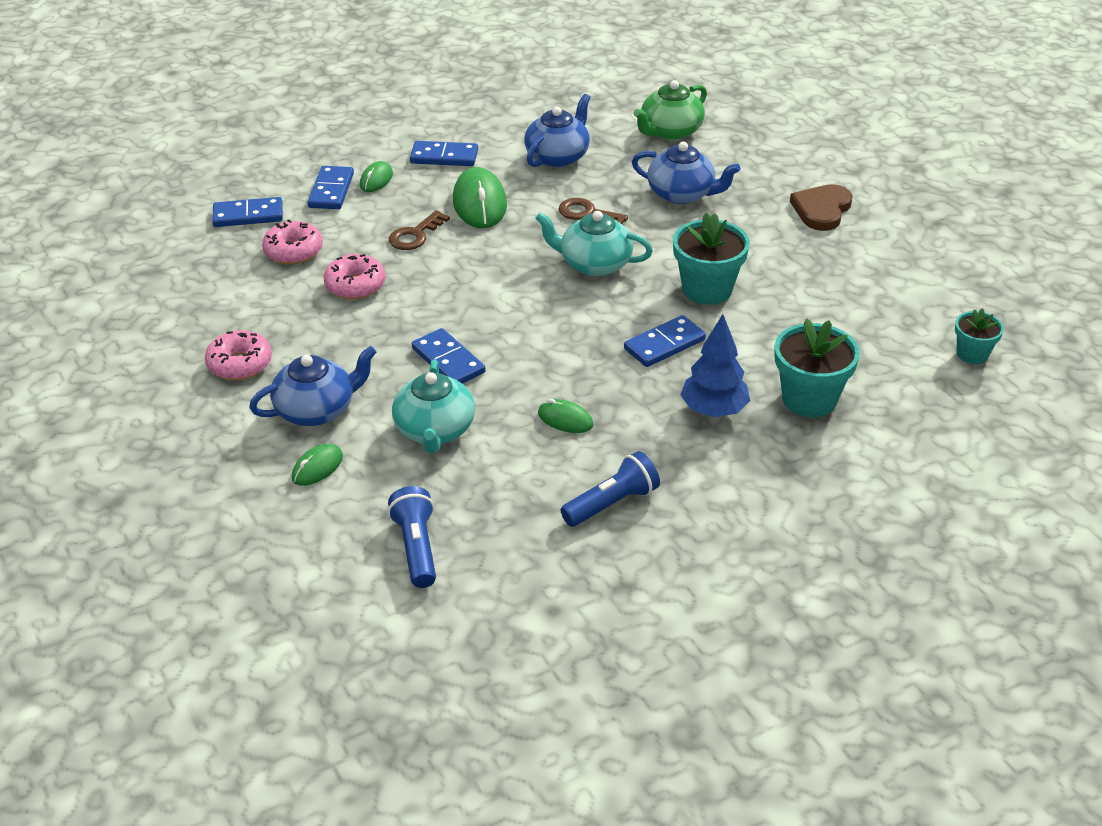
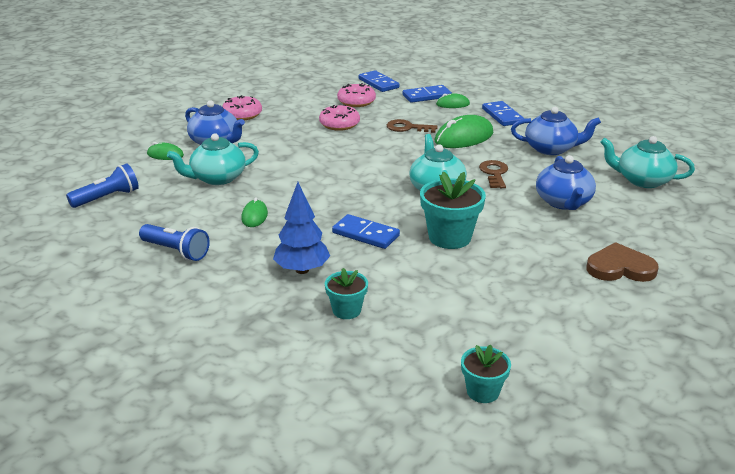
camera: 65 degrees right, 10 degrees down
(448, 360) = (288, 166): blue domino -> none
(670, 131) = (642, 180): green teapot -> turquoise teapot
(809, 399) = (346, 310): turquoise flower pot -> turquoise flower pot, size x0.59

